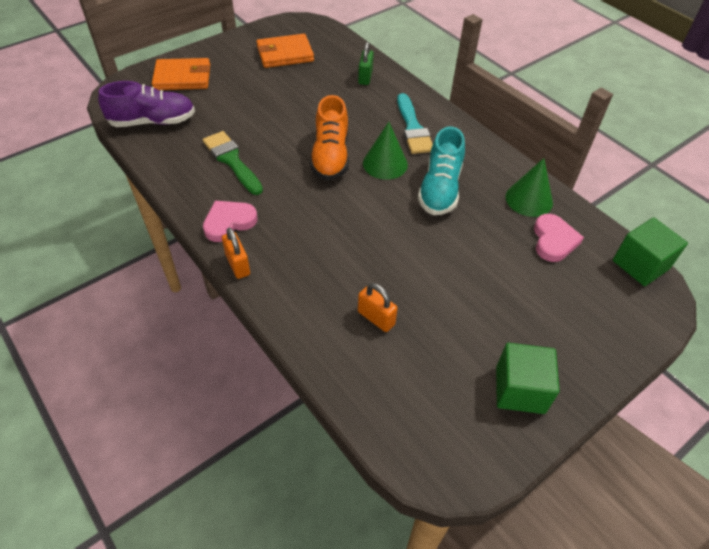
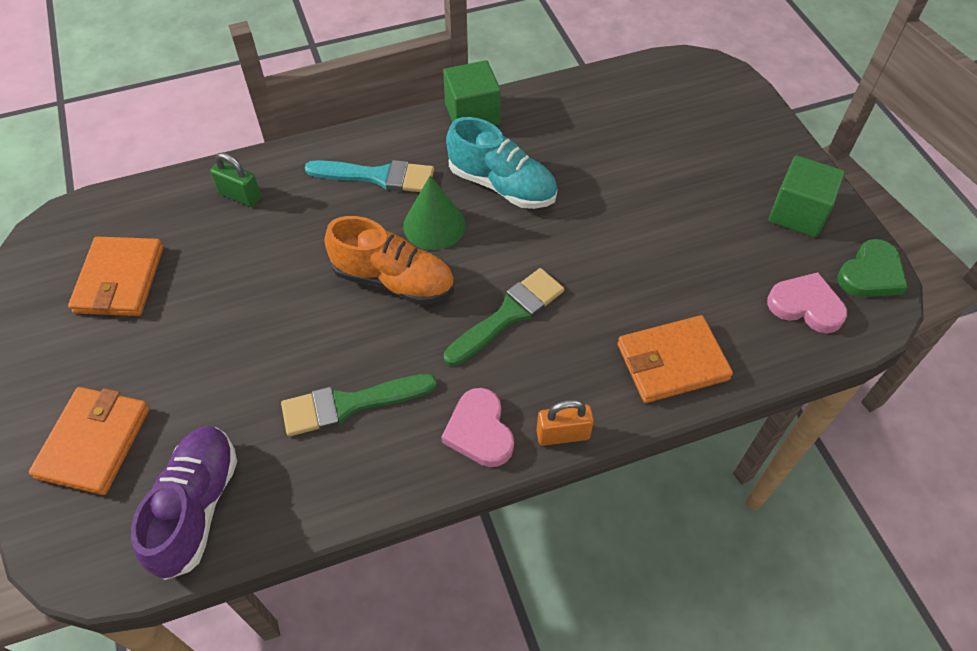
camera: 70 degrees left, 5 degrees up
(319, 318) = (672, 362): none -> orange wallet
(325, 217) = (508, 314): none -> green brush
(376, 318) = (684, 306): orange padlock -> none
(475, 460) = (871, 274): none -> green heart
(529, 199) = (548, 113): green cone -> none
(553, 240) = (615, 116): pink heart -> pink heart (806, 306)
(640, 265) = (667, 66): green cube -> green cube (472, 114)

